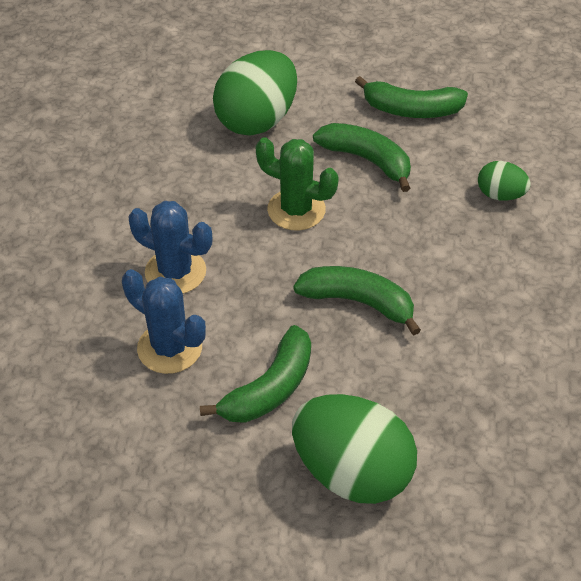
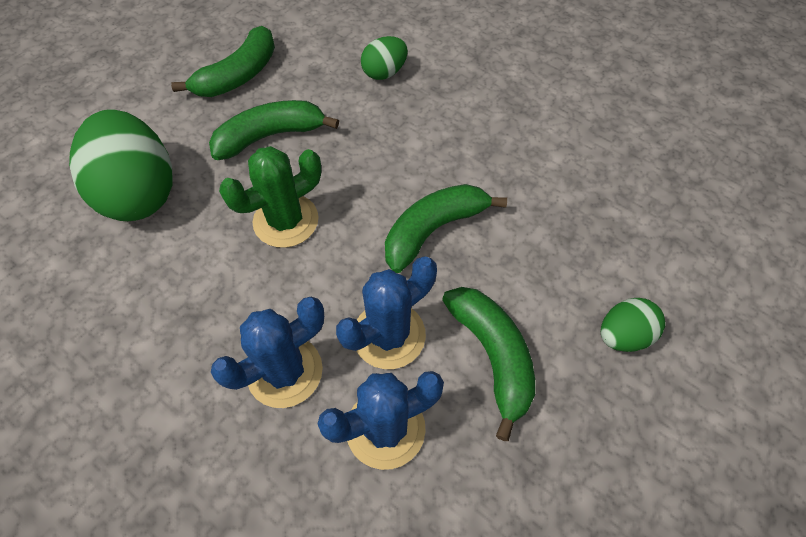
camera: 60 degrees left, 10 degrees up
(243, 316) = (389, 335): none -> blue cactus
(352, 472) = (623, 335): green egg -> green egg, size x0.50

